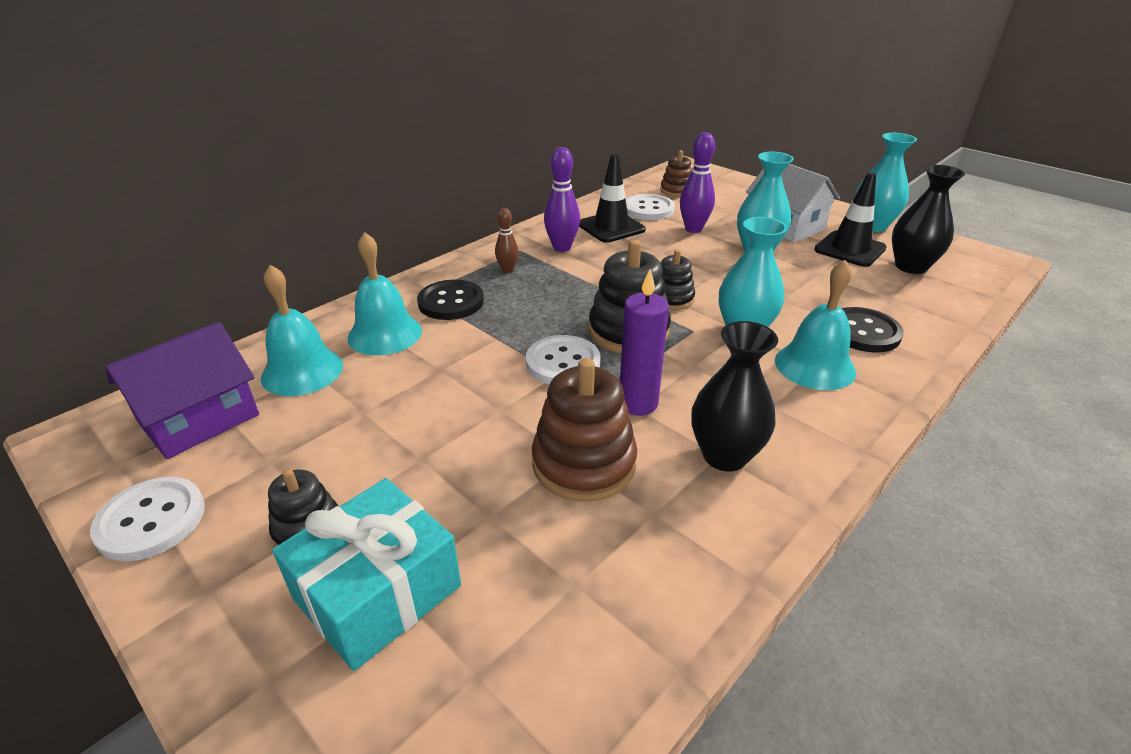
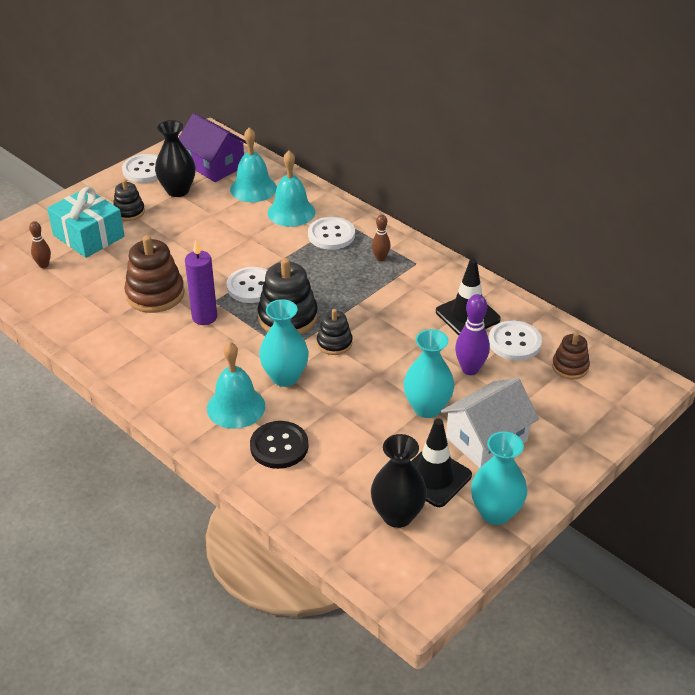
camera: 90 degrees right, 5 degrees up
(451, 302) = (331, 235): black button -> white button
(478, 670) = (44, 265): none -> brown bowling pin
(562, 248) = (422, 286): purple bowling pin -> none
(724, 455) = (151, 349): black vase -> black vase (178, 190)

